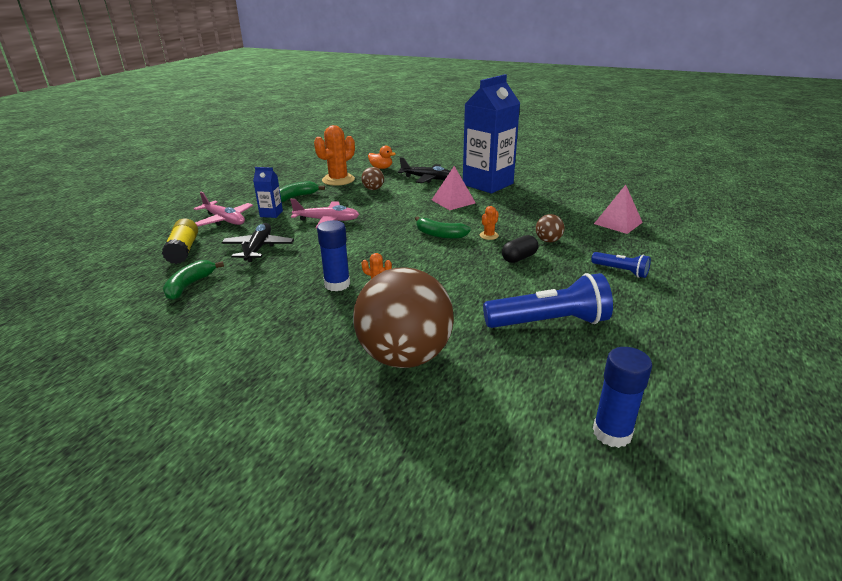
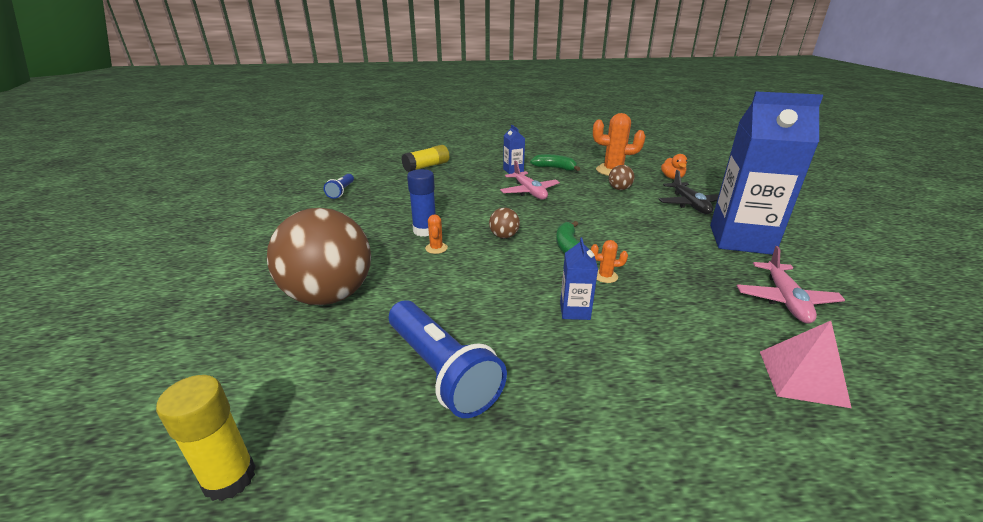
camera: 60 degrees right, 0 degrees up
(189, 285) = (382, 185): green banana -> none
(225, 220) = (483, 161): pink plane -> pink plane (785, 300)
(258, 248) = (454, 185): black plane -> none
(453, 201) = (658, 233): pink pyramid -> none
(519, 258) = (575, 311): black capsule -> blue carton
(548, 241) = (648, 322): brown ball -> brown ball (504, 236)
(612, 433) = (229, 478): blue glue stick -> yellow glue stick
(621, 271) = (637, 412): blue flashlight -> blue flashlight (341, 191)

